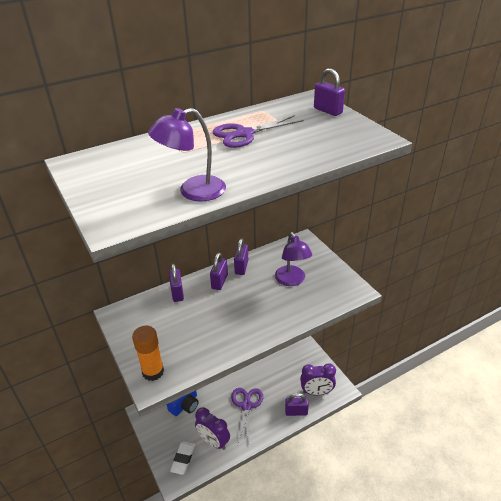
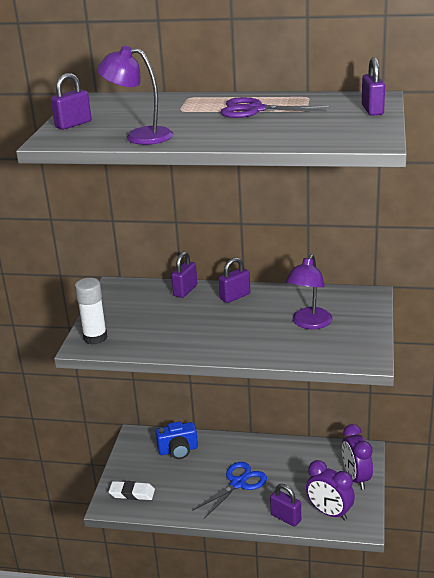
camera: 40 degrees right, 10 degrees down
(153, 372) = (95, 338): orange glue stick -> white glue stick
(183, 459) = (132, 493): white eraser -> white eraser turned 45 degrees clockwise
(213, 441) = (174, 495): purple clock -> purple clock (356, 478)
(241, 267) = (272, 293): purple padlock -> purple padlock (73, 124)
(246, 406) = (238, 483): purple scissors -> blue scissors

